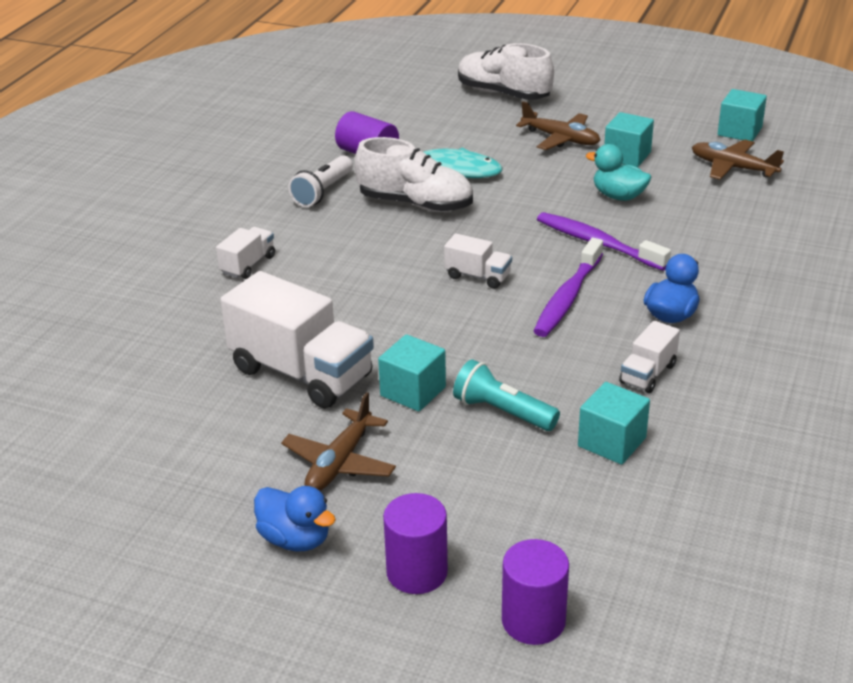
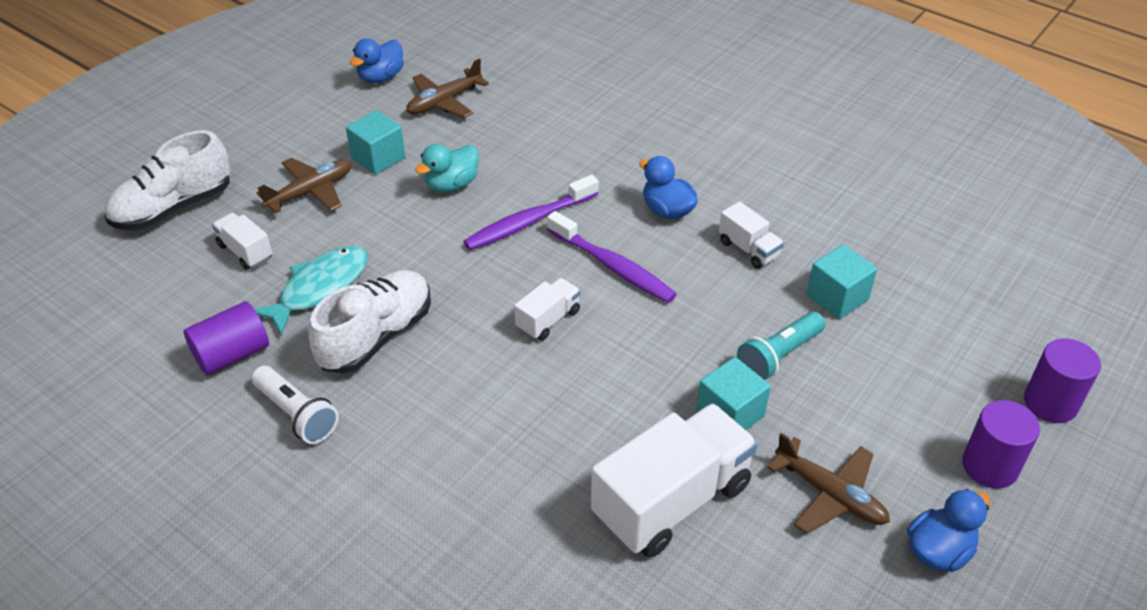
camera: 75 degrees left, 10 degrees up
(248, 265) = (429, 518): white truck -> white truck (245, 252)
(739, 131) = (381, 77): turquoise cube -> blue duck

